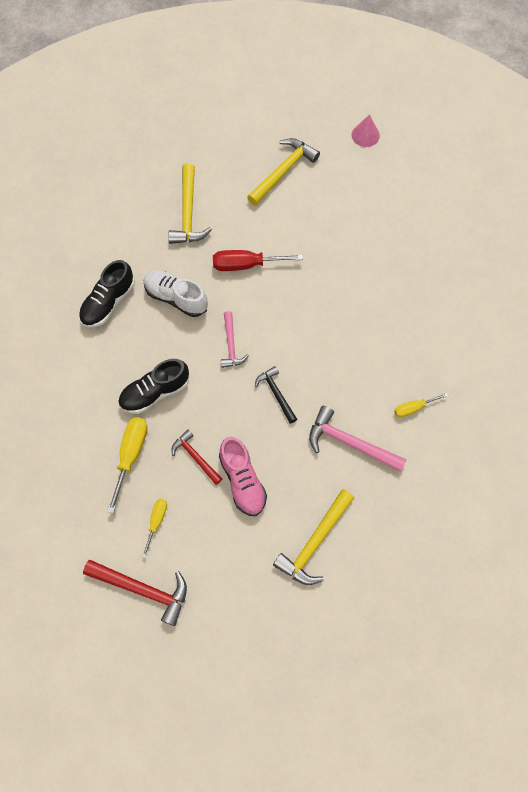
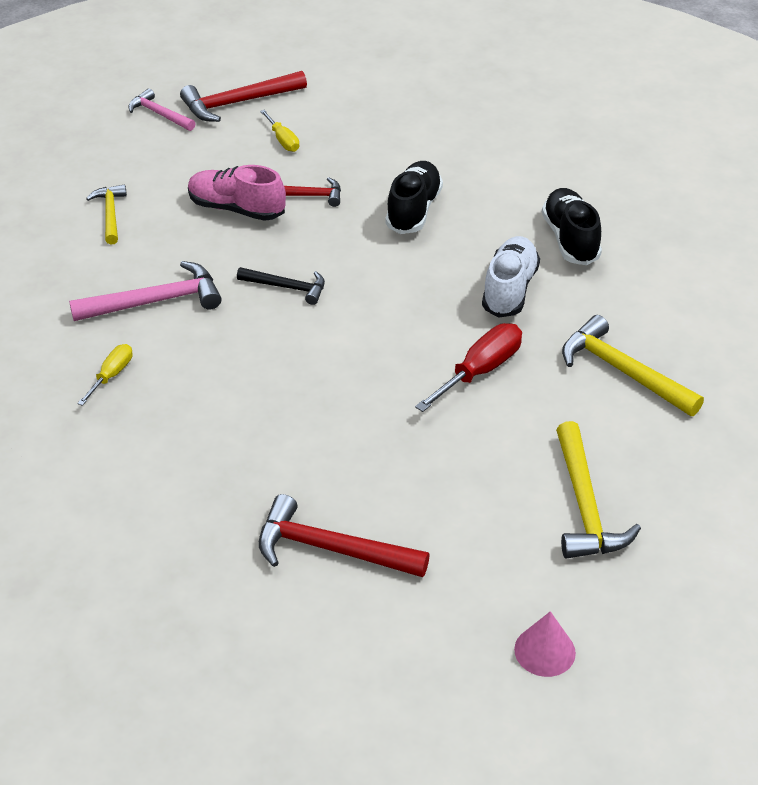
camera: 135 degrees right, 25 degrees down
(131, 455) = (369, 160): yellow screwdriver -> none
(176, 298) = (509, 289): white shoe -> white shoe turned 60 degrees counterclockwise
(231, 345) = (391, 292): pink hammer -> pink hammer (159, 114)
(314, 542) = (110, 214): yellow hammer -> yellow hammer, size x0.62
(400, 234) = (331, 549): none -> red hammer

